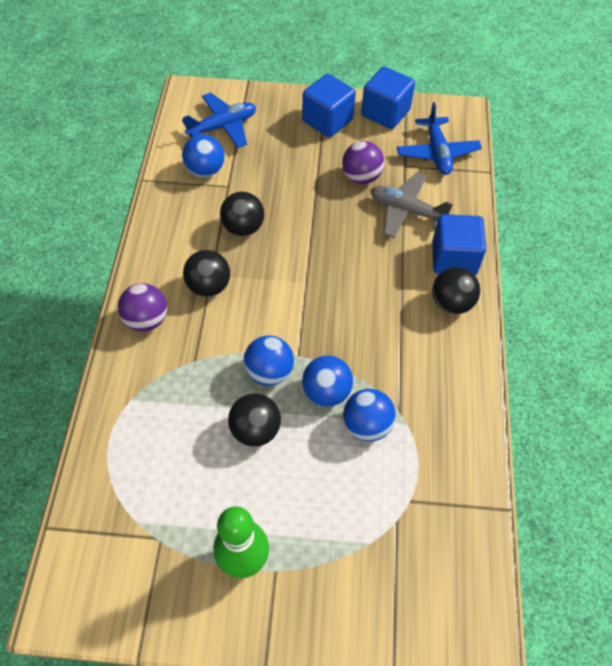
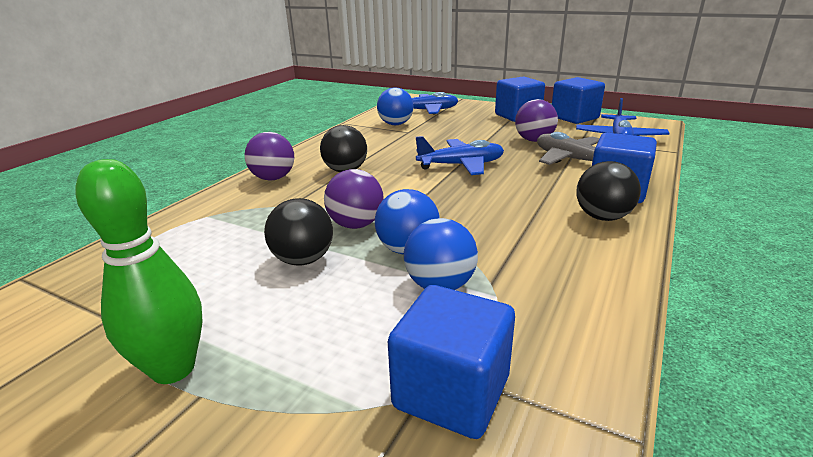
camera: 25 degrees right, 30 degrees down
(243, 228) = (404, 149): black ball -> none
(269, 372) = (356, 225): blue ball -> purple ball
(312, 247) = (461, 165): none -> blue plane
(412, 514) = (451, 392): none -> blue cube

